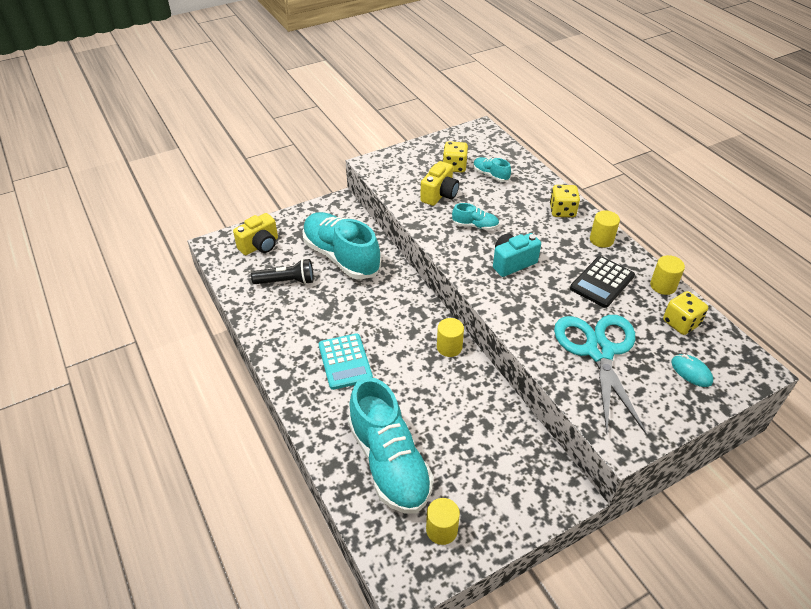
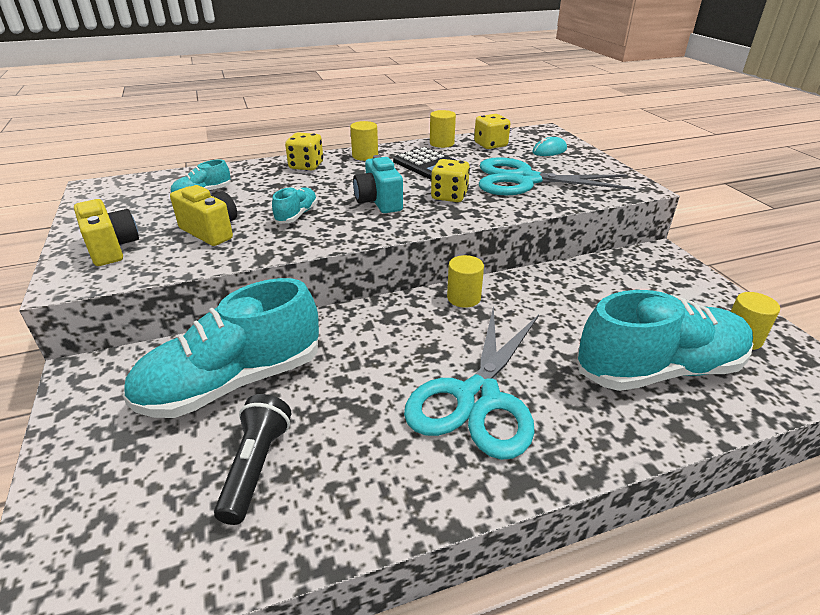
camera: 80 degrees left, 10 degrees down
(260, 246) = (113, 511): yellow camera -> yellow camera (112, 248)
(345, 361) = (478, 398): turquoise calculator -> turquoise scissors
(454, 167) = (158, 214): yellow dice -> yellow dice (449, 196)

